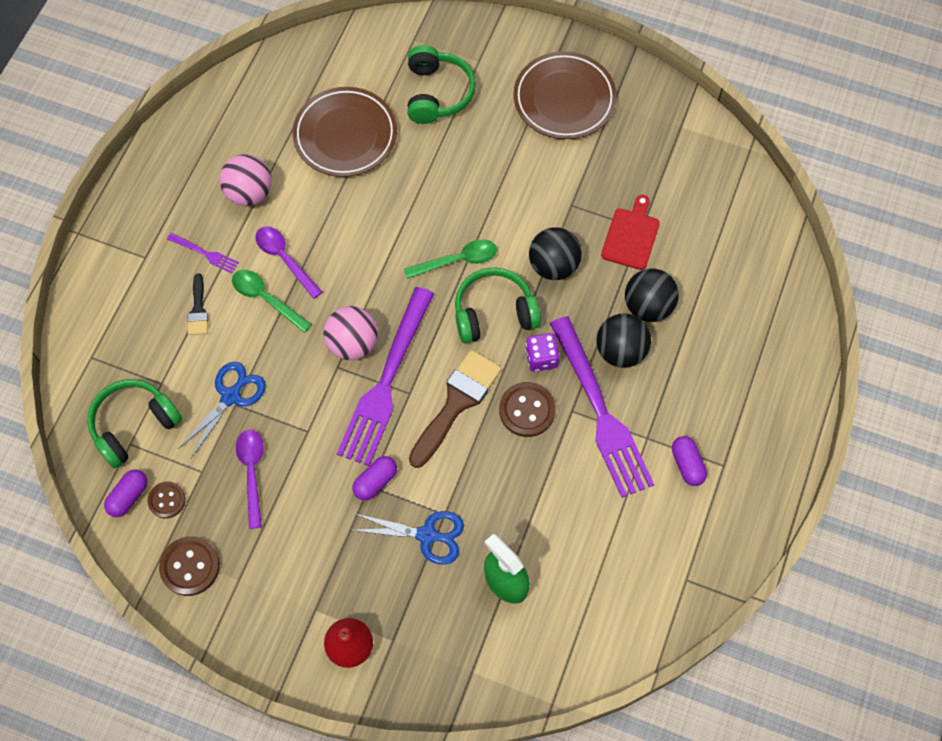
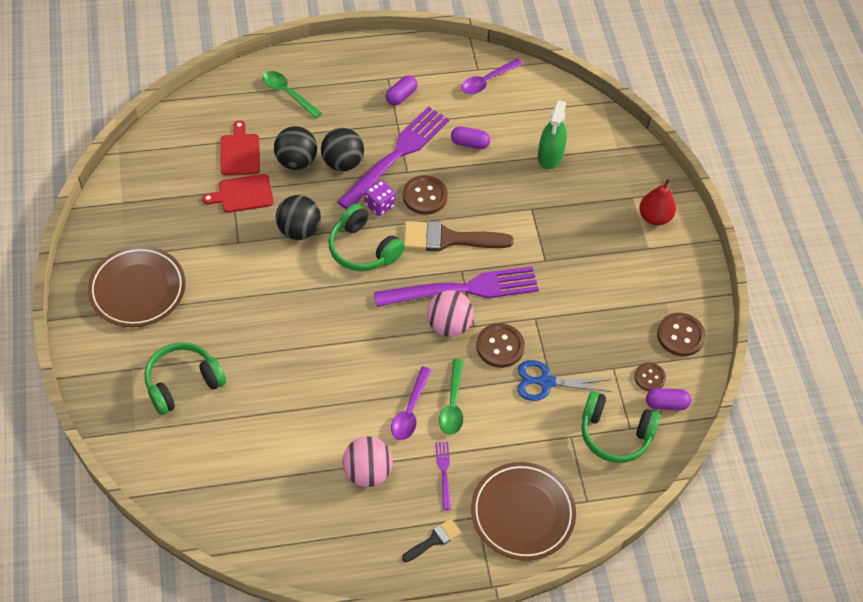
camera: 125 degrees left, 10 degrees down
(198, 310) = (494, 447): black brush -> black brush (434, 540)
(252, 472) = (590, 336): purple spoon -> purple spoon (487, 81)
(298, 377) = (500, 346): none -> brown button
(345, 135) = (266, 430): brown plate -> brown plate (522, 513)
(375, 481) = (540, 258): purple capsule -> purple capsule (469, 143)
(427, 535) = (553, 211): blue scissors -> none
(457, 260) = (334, 292): green spoon -> green spoon (287, 93)
(690, 258) = (240, 152): none -> red cutting board

